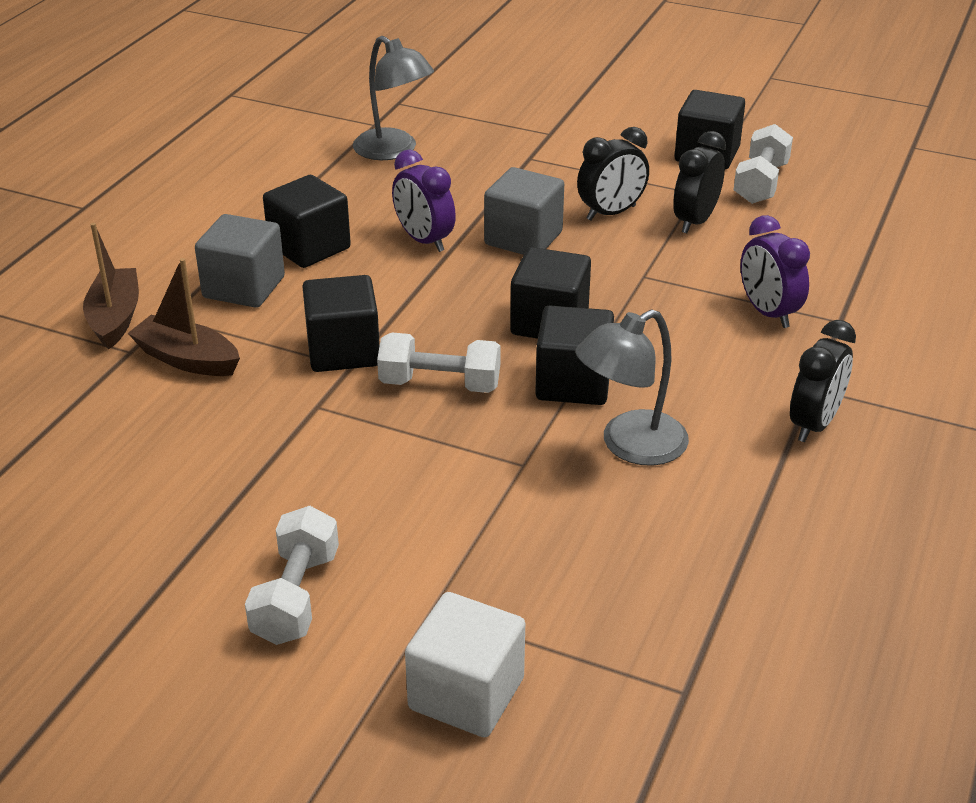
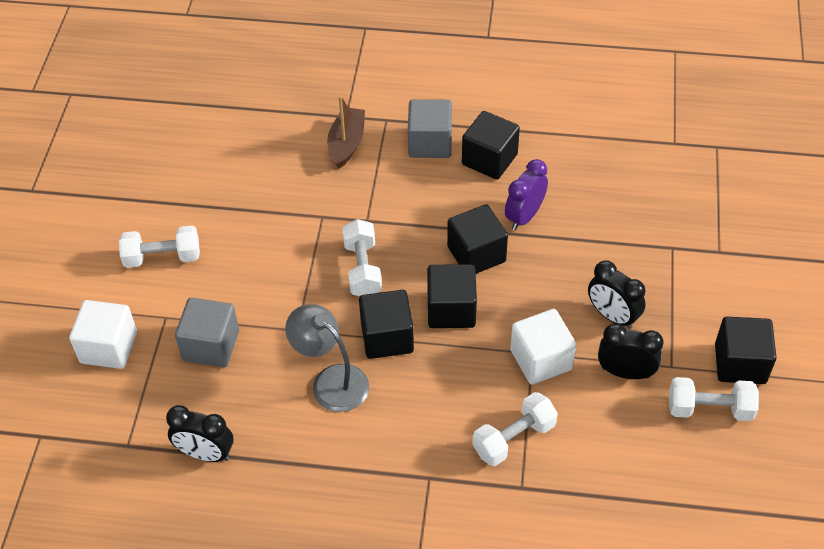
camera: 75 degrees right, 15 degrees up
(115, 318) = (375, 97): brown boat -> none
(343, 351) = (380, 212): black cube -> black cube (476, 254)
(394, 151) = (640, 165): grey lamp -> none
(523, 238) = (552, 271): grey cube -> grey cube (211, 345)
(656, 272) = (541, 360): none -> white cube
(768, 313) = (514, 438): purple clock -> white dumbbell
(814, 424) = (386, 483): black clock -> black clock (205, 454)

